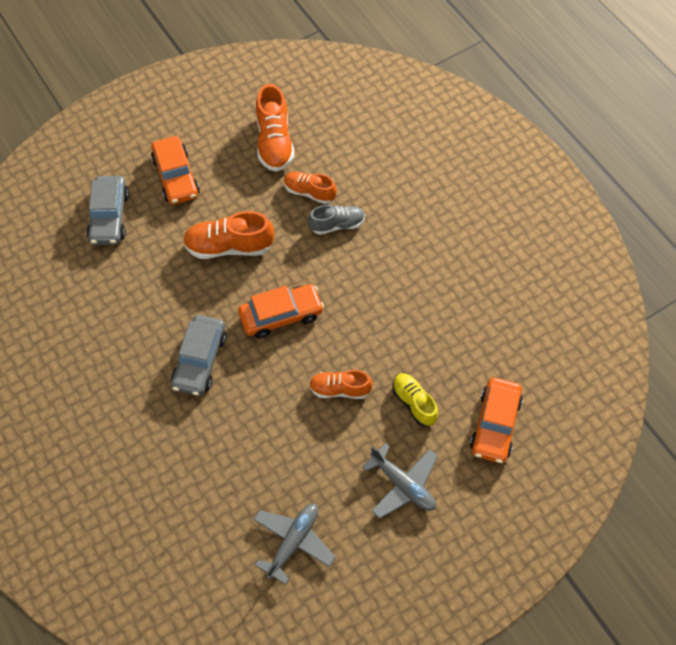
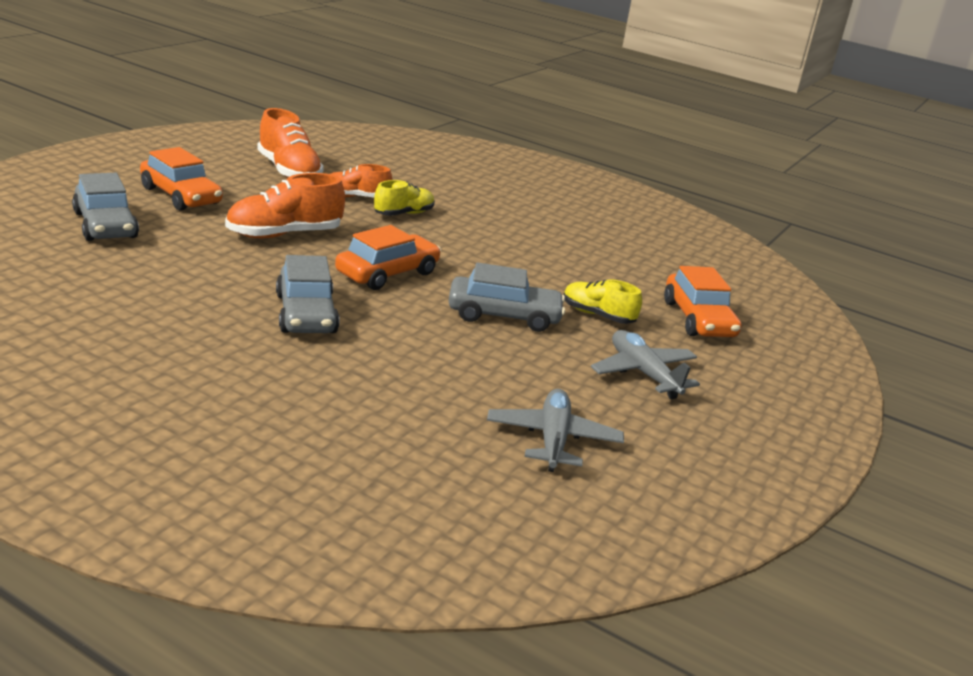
camera: 30 degrees left, 35 degrees down
(337, 225) = (403, 214): grey shoe -> yellow shoe
(339, 389) = (504, 316): orange shoe -> grey car
(403, 484) = (643, 373): grey plane -> grey plane turned 135 degrees counterclockwise

